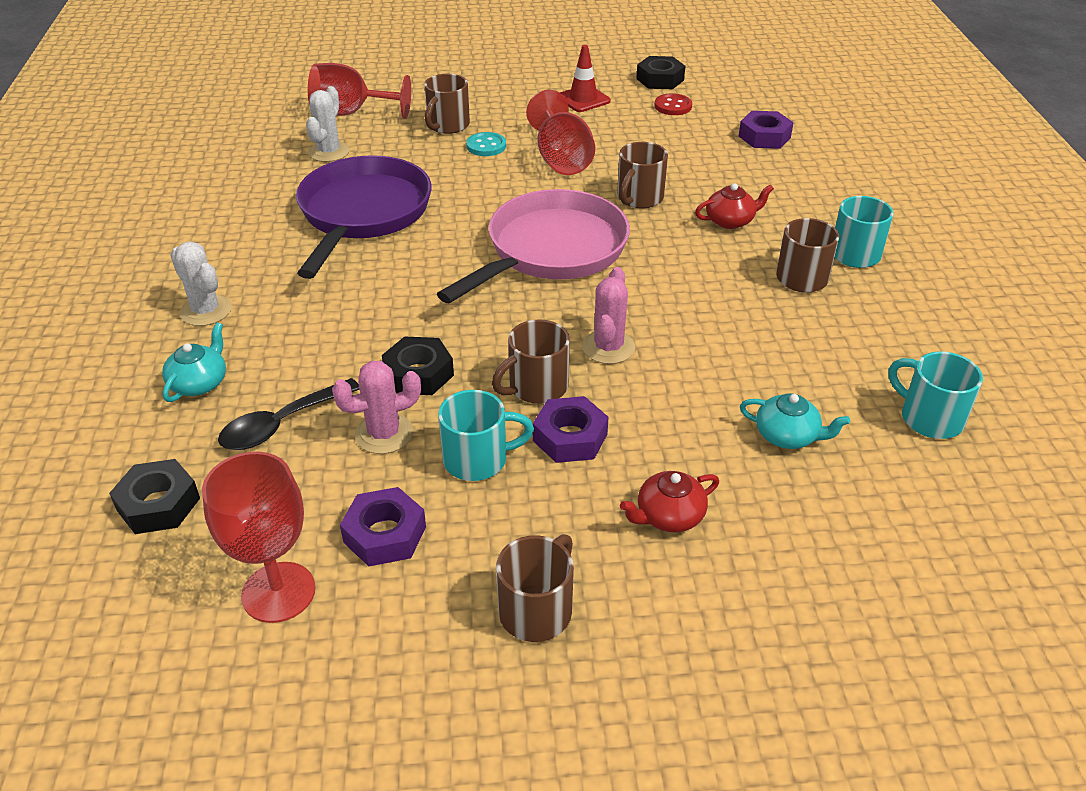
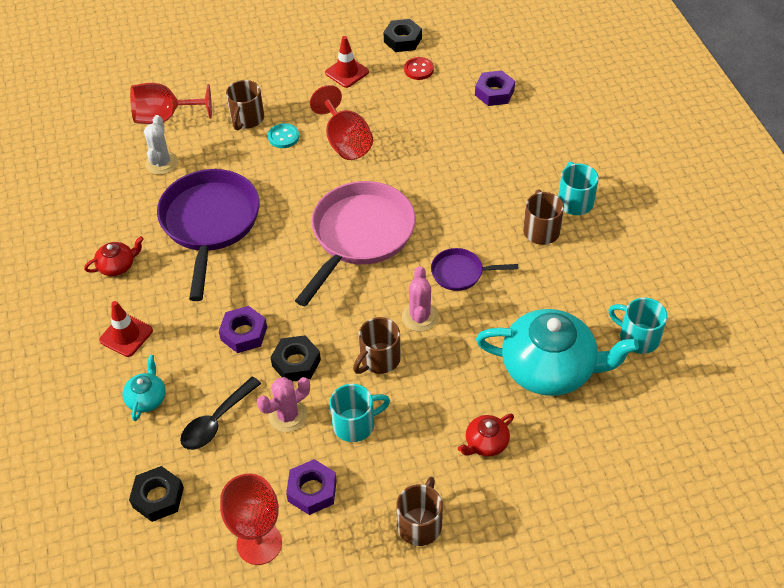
camera: 10 degrees left, 10 degrees up
(206, 311) = (126, 335): white cactus -> red traffic cone
(570, 437) = (411, 395): purple nut -> purple nut (244, 333)
(639, 198) = (412, 173): brown mug -> none
(678, 307) = (460, 273): none -> purple pan
(730, 221) = (483, 185): red teapot -> red teapot (117, 266)
(787, 436) = (550, 368): turquoise teapot -> turquoise teapot, size x2.23

